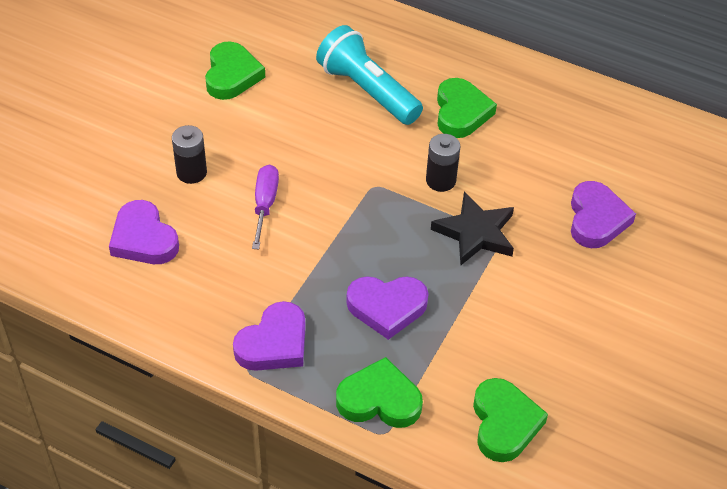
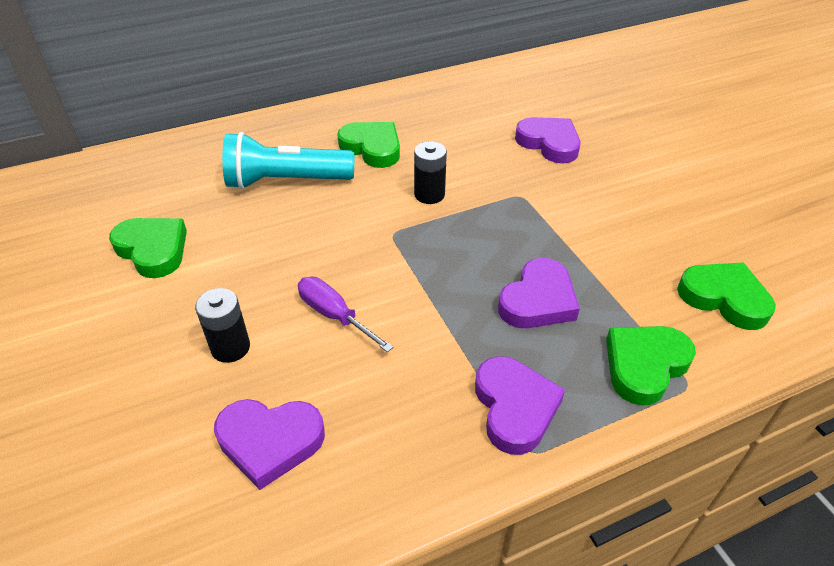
camera: 50 degrees left, 5 degrees down
(475, 233) = (504, 206): black star -> none

